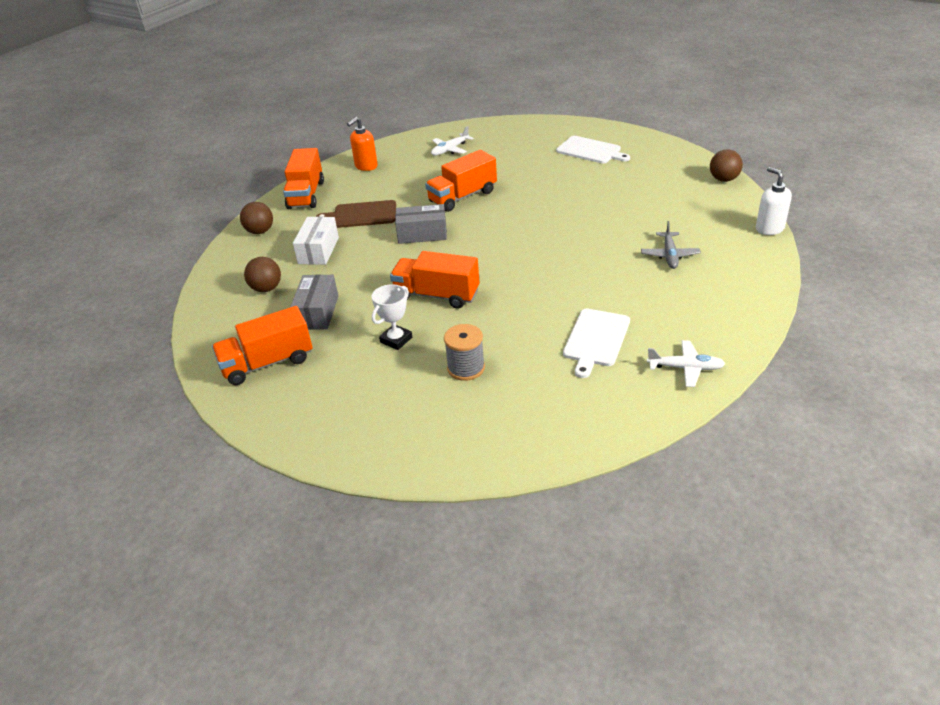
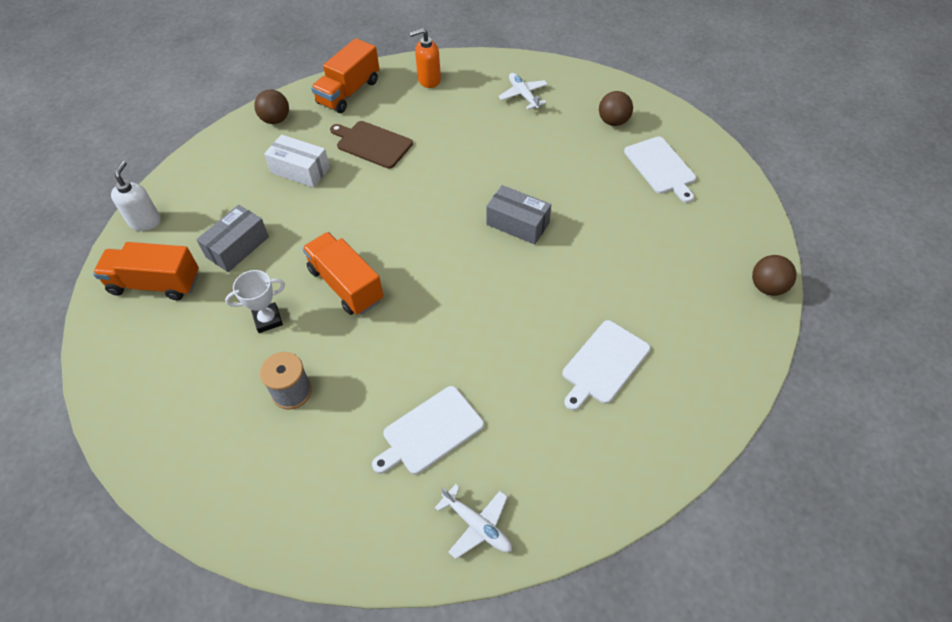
camera: 30 degrees right, 15 degrees up
(266, 288) = (224, 194): brown ball -> brown ball (613, 121)
(318, 250) = (300, 170): white box -> white box turned 75 degrees clockwise
(422, 234) = (401, 198): grey box -> grey box (517, 224)
(450, 149) = (523, 95): white plane -> white plane turned 75 degrees clockwise
(462, 197) = (478, 167): orange truck -> none
(669, 255) = (604, 364): grey plane -> white cutting board
(769, 228) = (748, 390): white soap dispenser -> white soap dispenser (145, 221)

